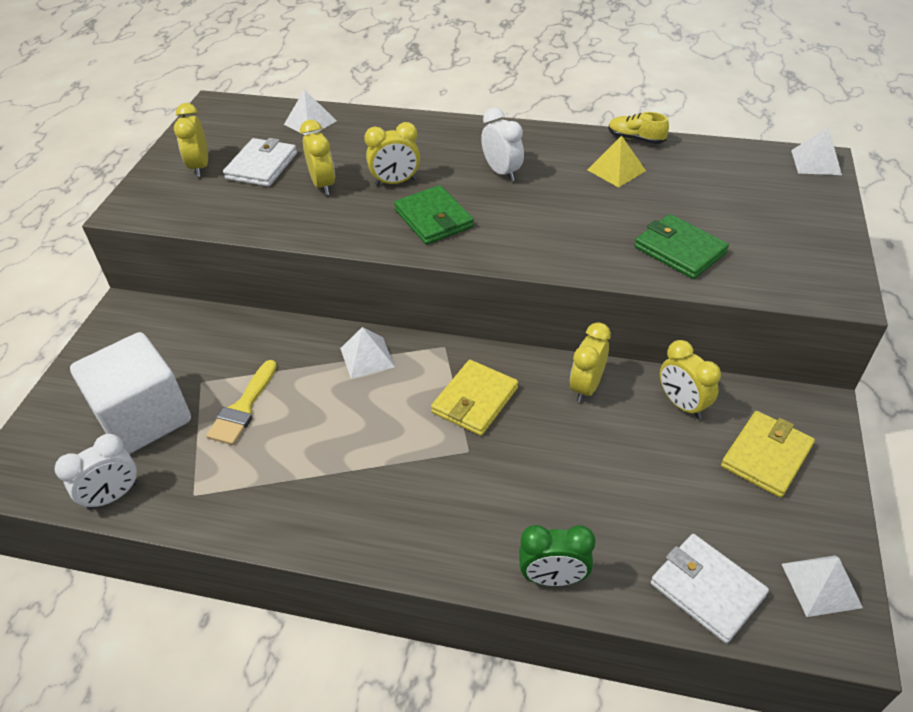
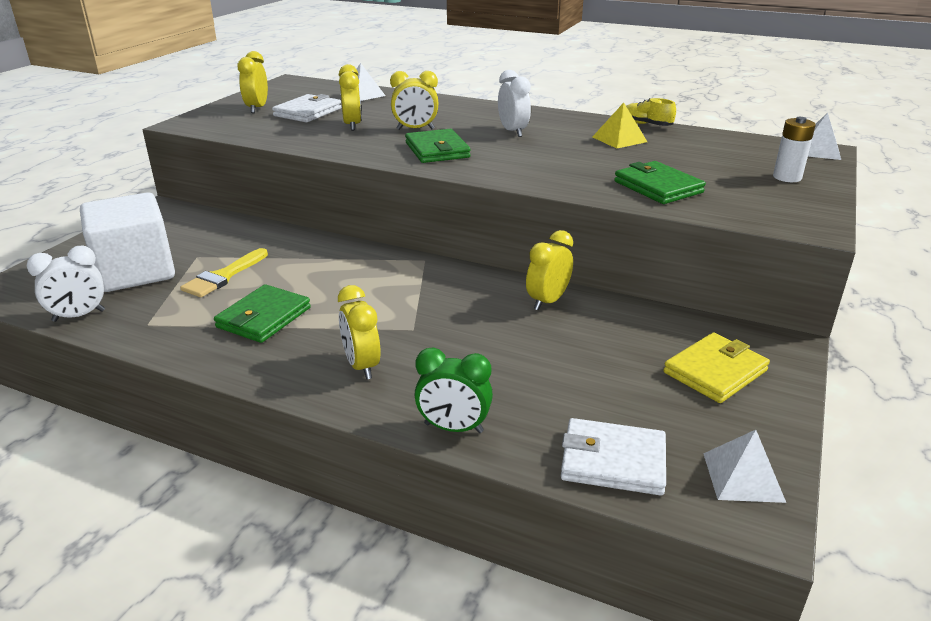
camera: 10 degrees right, 15 degrees down
(312, 462) = (264, 317): none -> green wallet
(367, 357) = (350, 259): white pyramid -> none
(475, 400) = (436, 297): yellow wallet -> none
(682, 404) = (639, 324): yellow clock -> yellow clock (362, 366)
(707, 589) = (613, 461): white wallet -> white wallet turned 45 degrees counterclockwise
(798, 214) = (787, 177): none -> white battery

